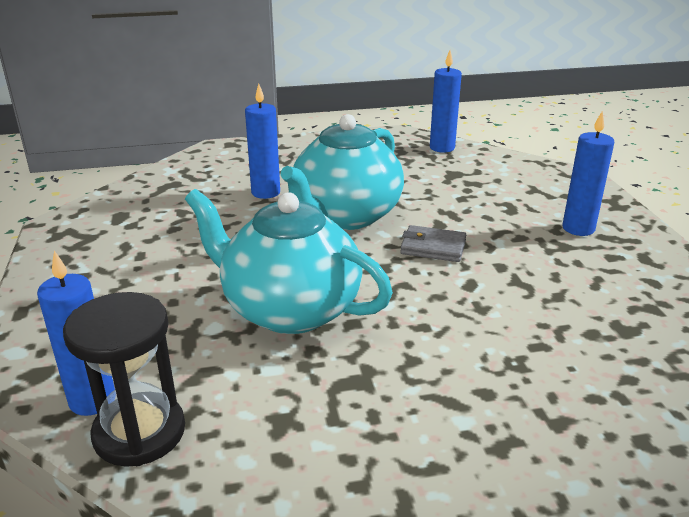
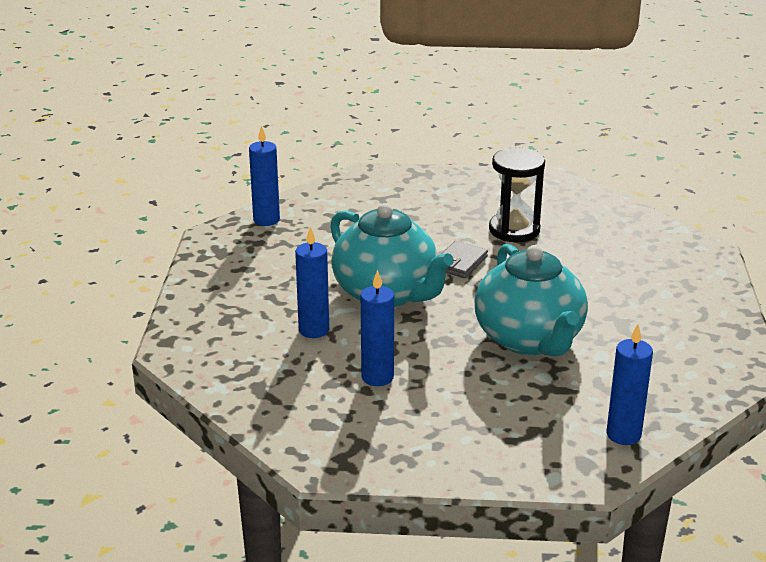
camera: 75 degrees left, 0 degrees up
(139, 432) = (660, 414): black hourglass -> black hourglass (514, 230)
(289, 309) = (529, 339): turquoise teapot -> turquoise teapot turned 60 degrees counterclockwise
(578, 228) = (456, 198): blue candle -> blue candle (377, 377)

